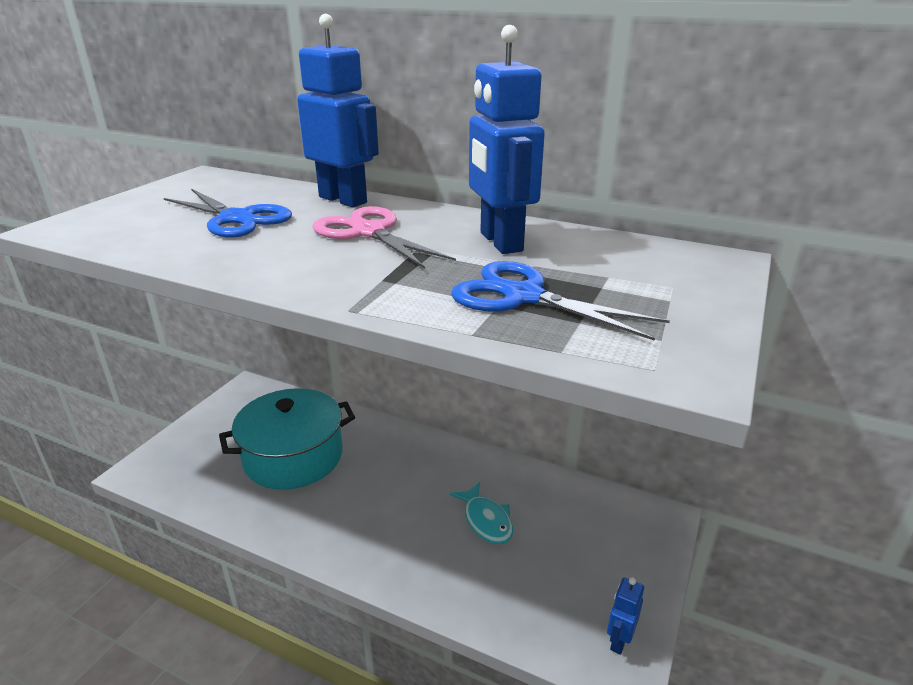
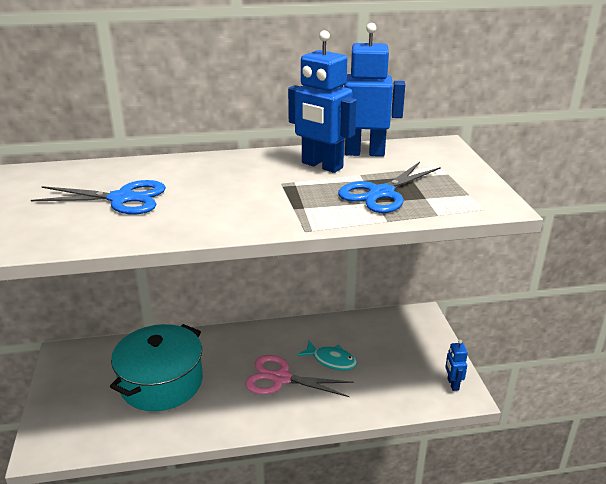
camera: 35 degrees left, 0 degrees up
(343, 200) = (174, 164): blue robot -> blue robot (364, 153)
(368, 232) = (233, 182): pink scissors -> pink scissors (281, 378)
(523, 296) = (381, 193): blue scissors -> blue scissors turned 45 degrees counterclockwise

